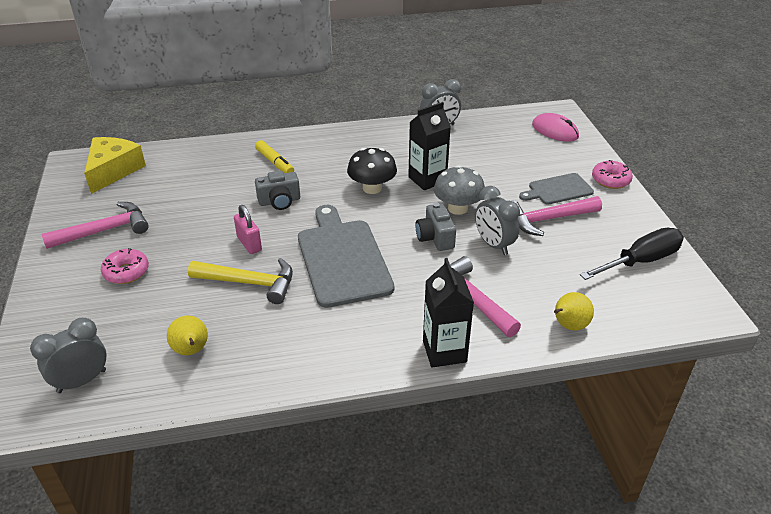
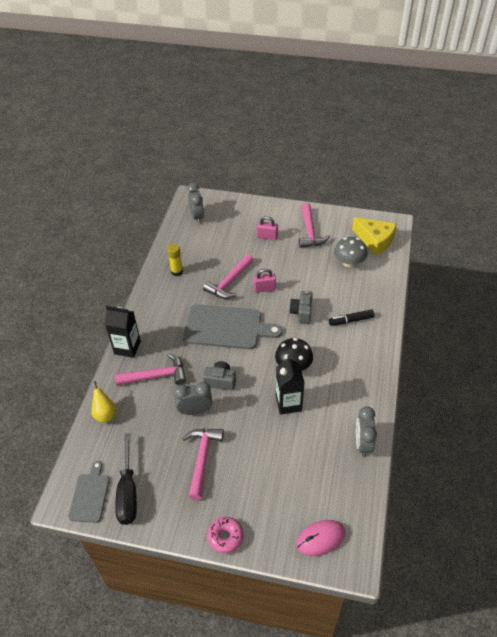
camera: 115 degrees right, 10 degrees up
(126, 272) = (267, 237): pink donut -> pink padlock
(191, 351) = (193, 252): yellow pear -> none
(248, 355) = (177, 271): none -> yellow glue stick
(249, 283) = (229, 282): yellow hammer -> pink hammer
(275, 162) = (351, 320): yellow marker -> black marker
(457, 208) = (244, 407): grey mushroom -> grey mushroom (349, 262)
(558, 189) = (233, 487): grey cutting board -> grey cutting board (90, 495)

